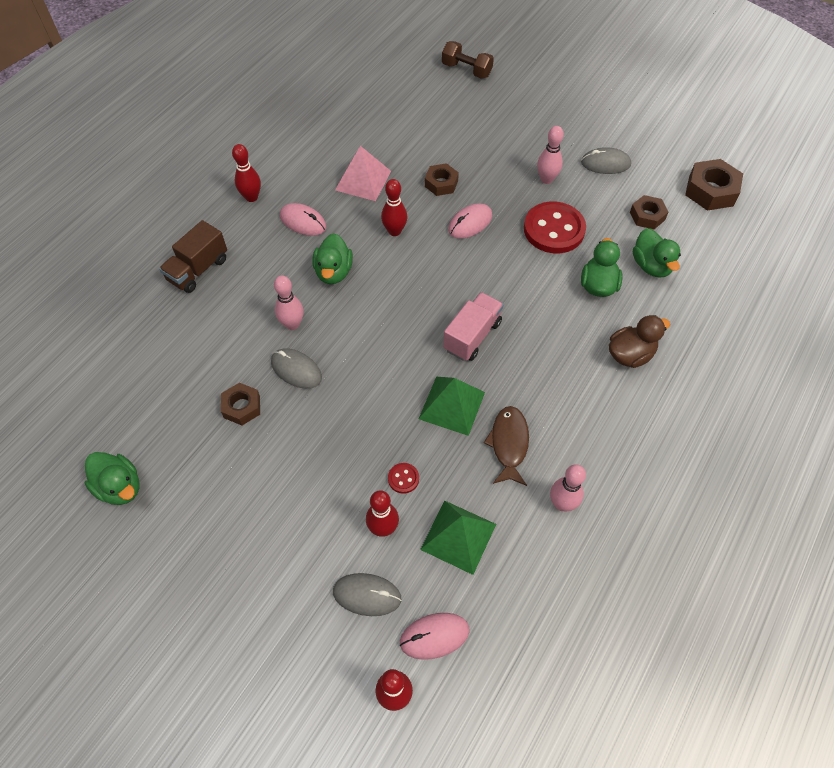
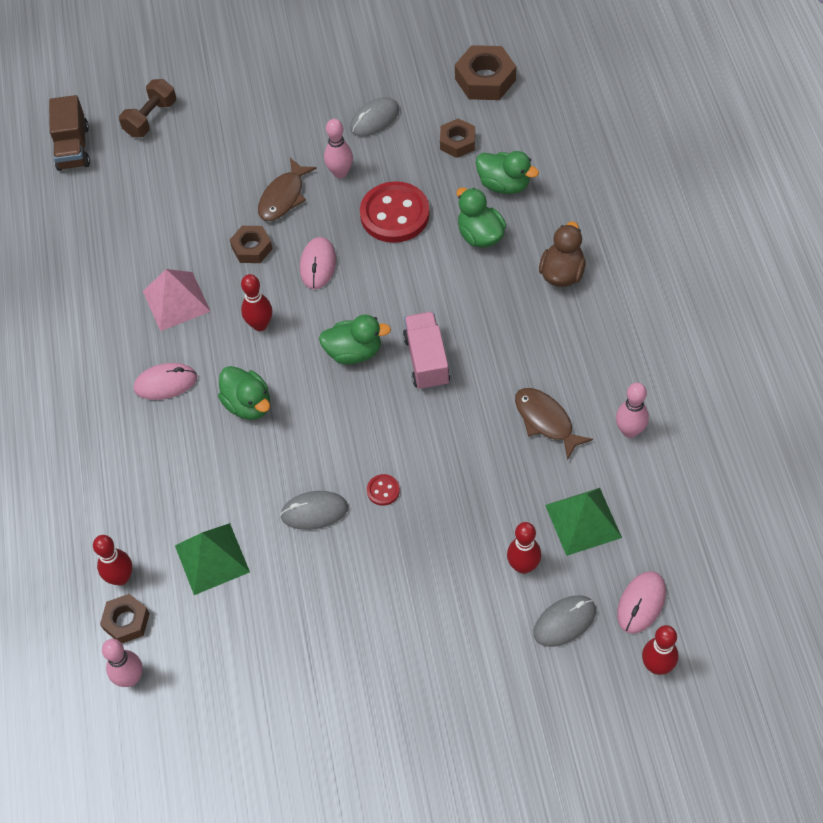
camera: 40 degrees left, 0 degrees up
(120, 487) = (280, 731): green duck -> green duck (354, 352)
(198, 270) = (120, 505): brown truck -> brown truck (73, 148)
(242, 407) = (304, 580): brown nut -> brown nut (126, 621)
(251, 197) = (88, 400): red bowling pin -> red bowling pin (121, 578)
(292, 324) = (265, 478): pink bowling pin -> pink bowling pin (130, 678)
(403, 478) = (497, 517): red button -> red button (383, 490)
(452, 405) = (471, 429): green pyramid -> green pyramid (212, 558)
(466, 70) = (150, 118): brown dumbbell -> brown dumbbell turned 45 degrees counterclockwise
(494, 168) = (283, 197): none -> brown fish

